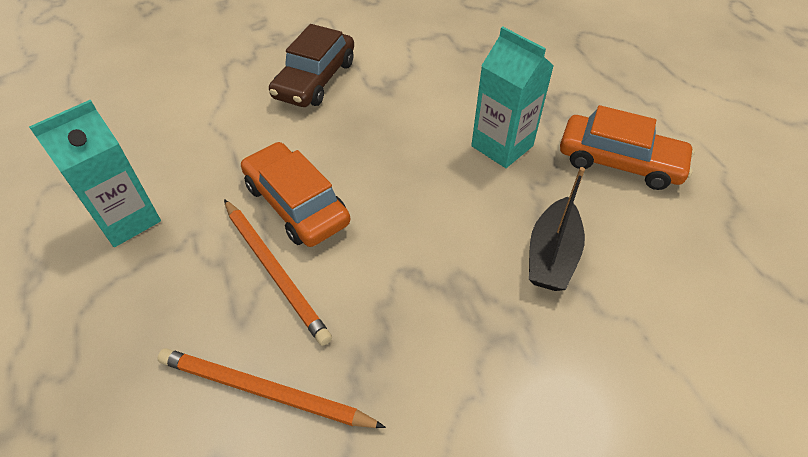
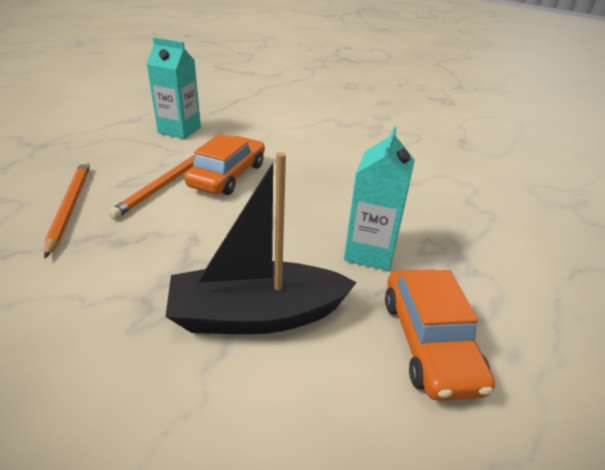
camera: 60 degrees right, 15 degrees down
(315, 79) = (351, 150): brown car -> none
(551, 255) = (257, 315): black boat -> black boat, size x1.53

